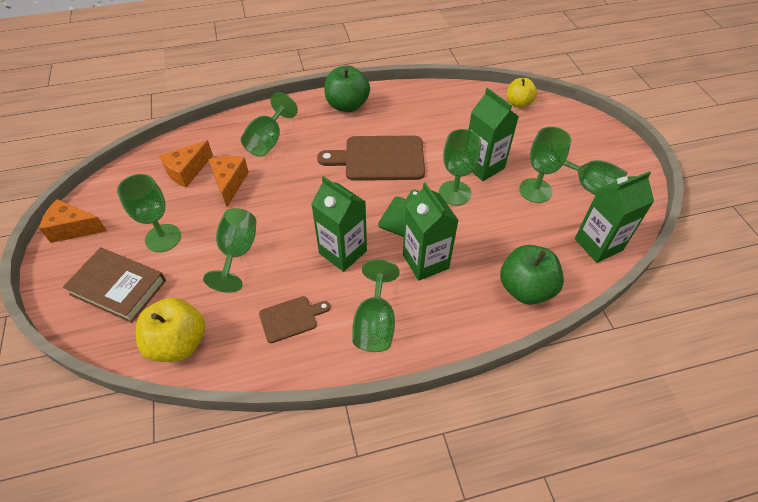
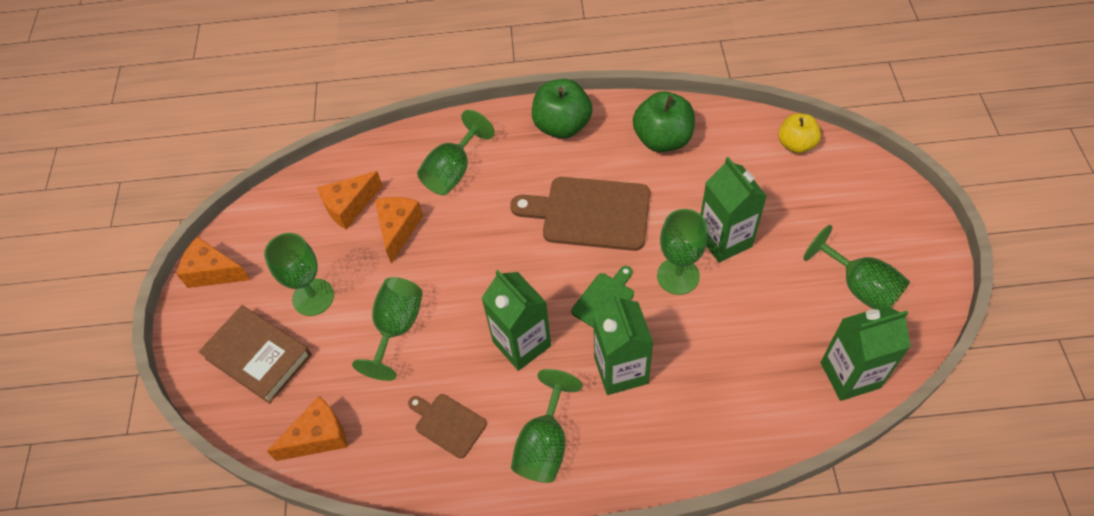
camera: 15 degrees right, 5 degrees up
(179, 343) = (319, 437): yellow apple -> orange cheese
(291, 318) = (448, 424): brown cutting board -> brown cutting board turned 135 degrees counterclockwise
(525, 289) = (739, 424): green apple -> green apple (662, 139)
(535, 190) = (786, 285): green goblet -> none

